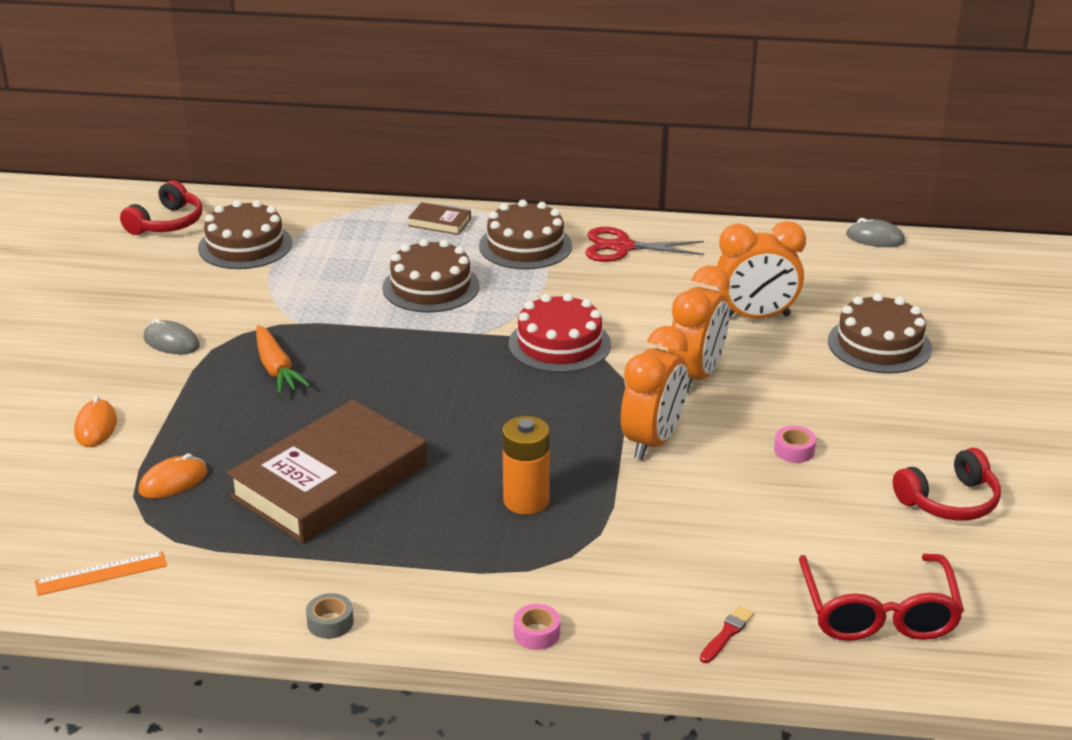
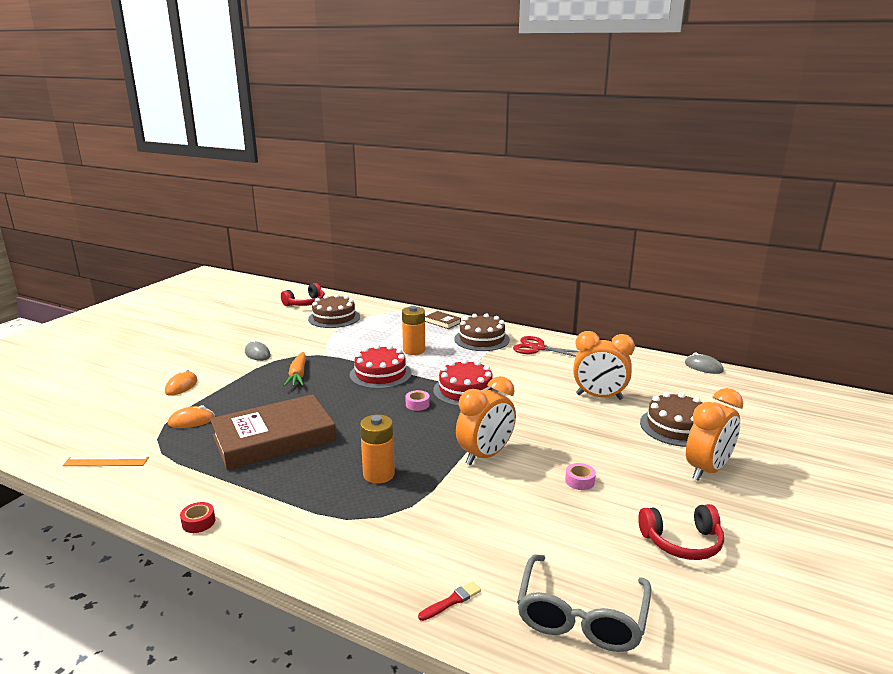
camera: 20 degrees right, 10 degrees down
(330, 622) = (198, 522): grey tape -> red tape
(409, 341) = (380, 374): none -> red cake
(431, 287) = (414, 350): brown cake -> orange battery
(536, 633) = (318, 564): pink tape -> pink tape (417, 404)
(696, 376) = (539, 423): orange clock -> orange clock (707, 470)
(878, 613) = (581, 616): red glasses -> grey glasses

